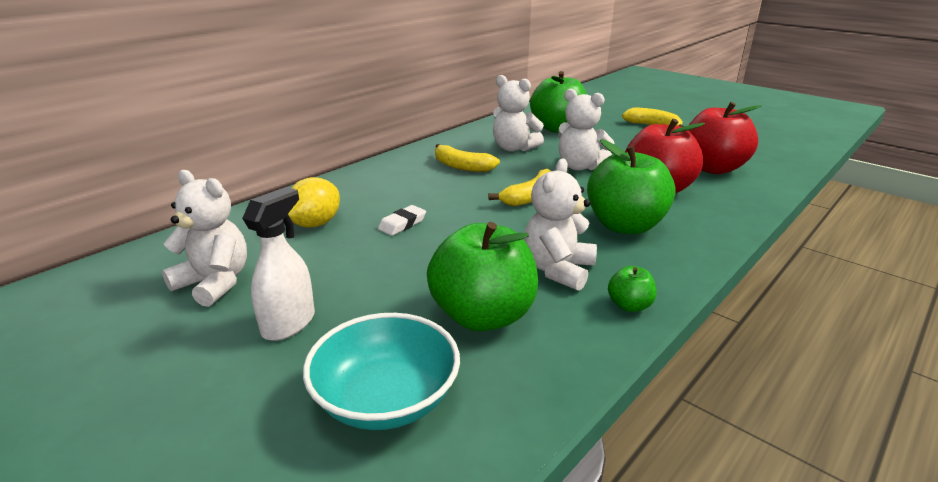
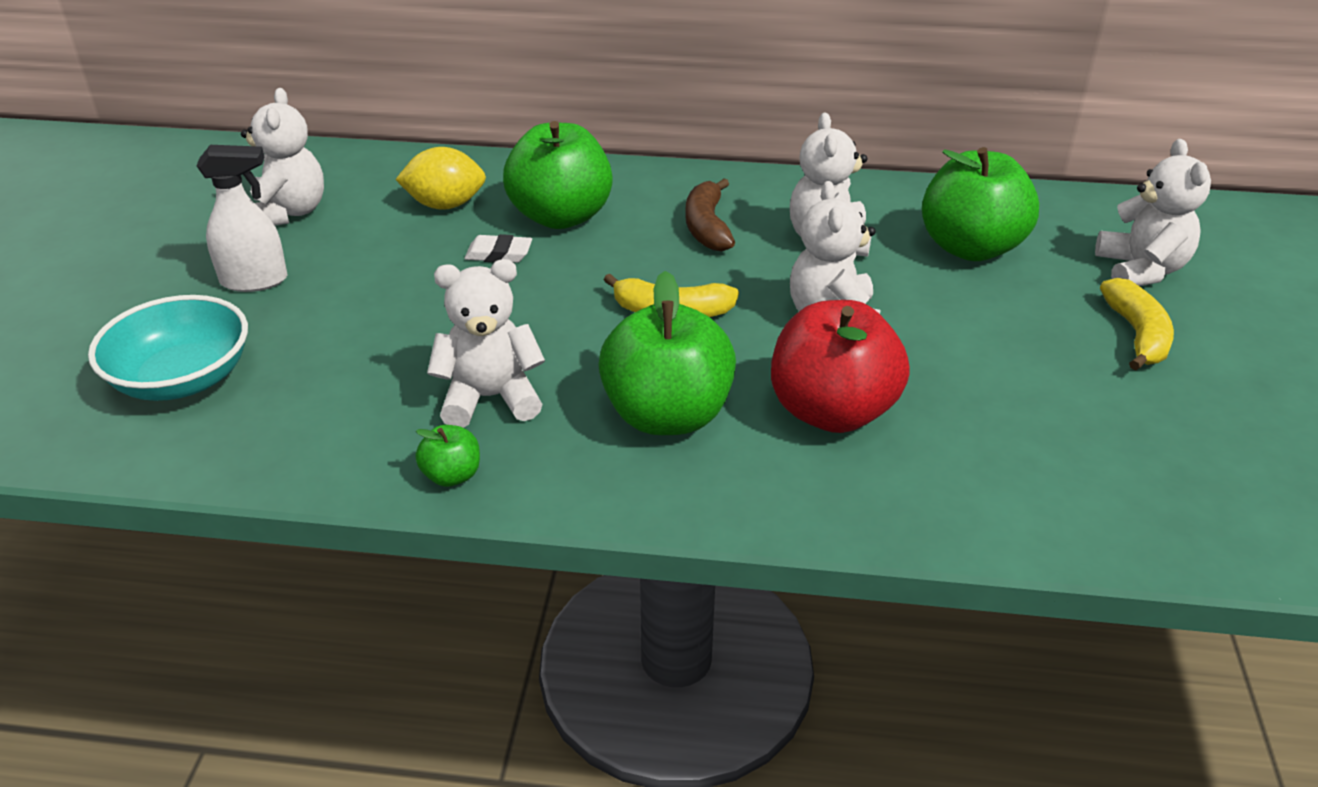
camera: 55 degrees right, 10 degrees up
(462, 167) = (707, 227): yellow banana -> brown banana
(483, 316) = (350, 381): green apple -> green apple (561, 216)
(610, 112) = (1141, 270): none -> white teddy bear
(712, 168) = (1005, 449): red apple -> none

